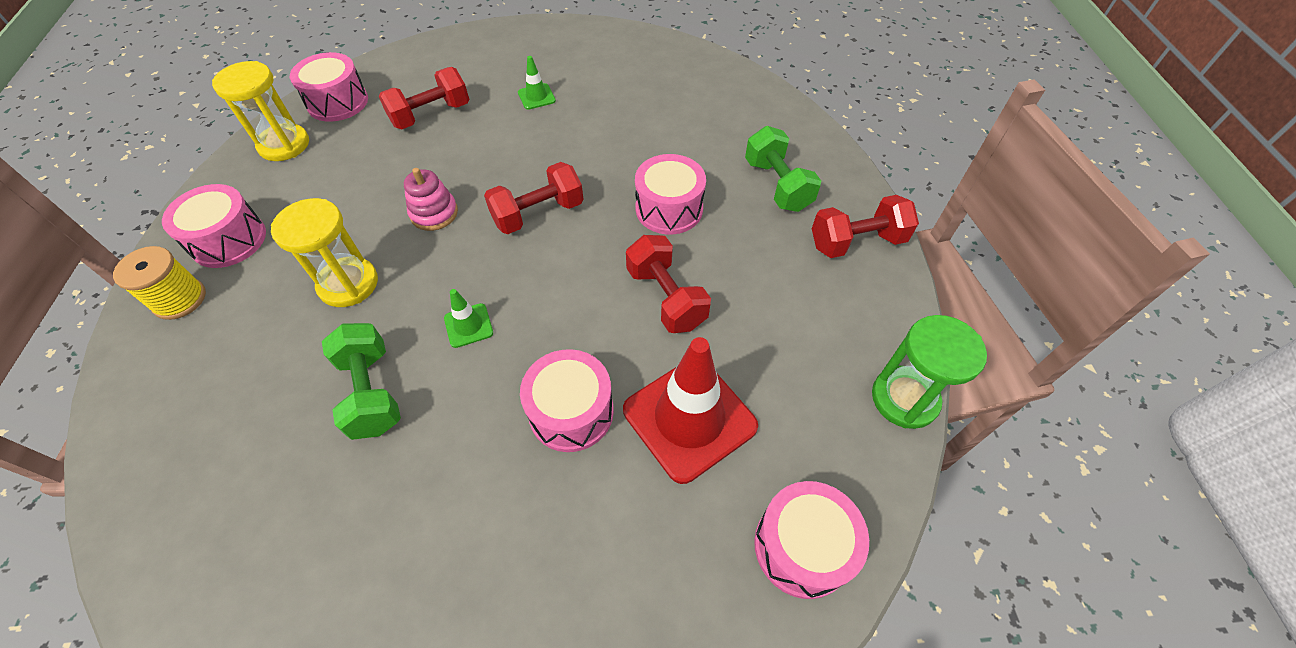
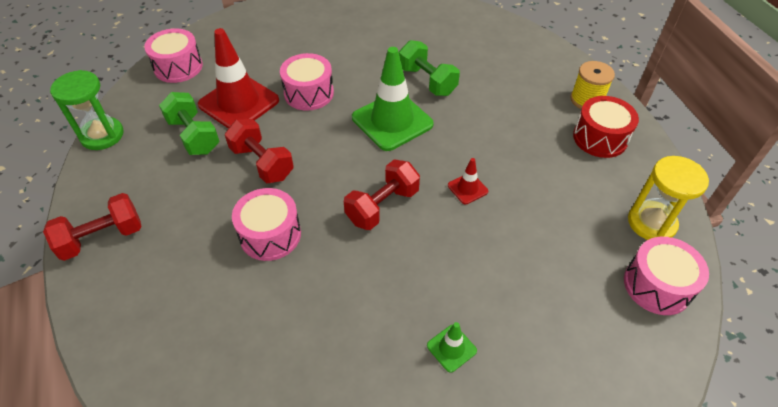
camera: 165 degrees right, 5 degrees down
(229, 240) = (600, 138): pink drum -> red drum
(348, 284) = (489, 128): yellow hourglass -> none
(431, 115) = (548, 291): red dumbbell -> none
(434, 213) = (467, 188): pink stacking toy -> red traffic cone
(468, 325) = (392, 121): green traffic cone -> green traffic cone, size x2.23
(777, 185) = (167, 283): green dumbbell -> green dumbbell (194, 136)

